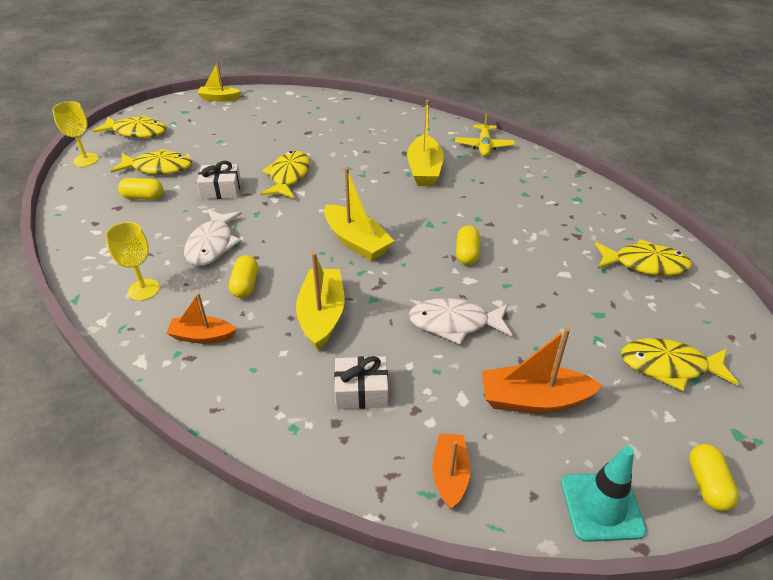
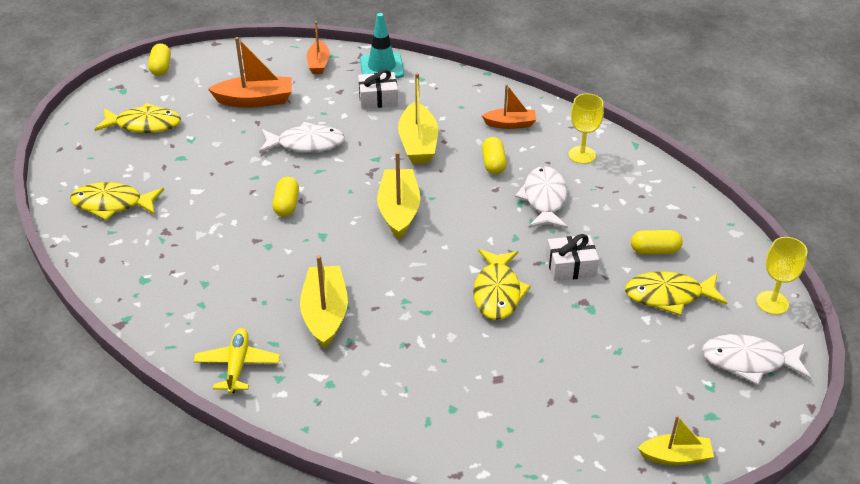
camera: 175 degrees right, 0 degrees up
(137, 132) = (749, 361): yellow fish -> white fish
(356, 241) = (399, 211): yellow boat -> yellow boat turned 45 degrees clockwise
(601, 506) = (230, 56): turquoise traffic cone -> turquoise traffic cone (381, 67)

